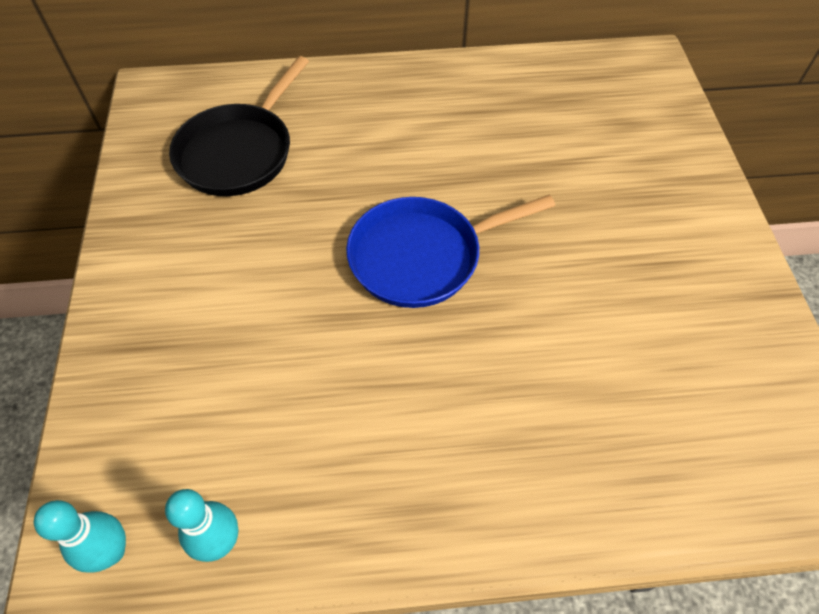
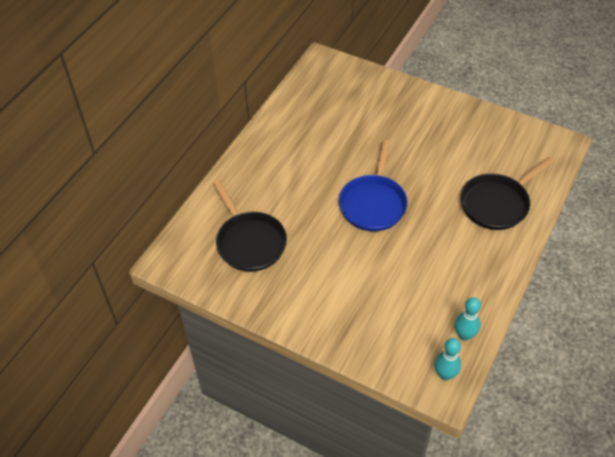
camera: 55 degrees left, 5 degrees down
(576, 445) = (497, 203): none -> black pan

